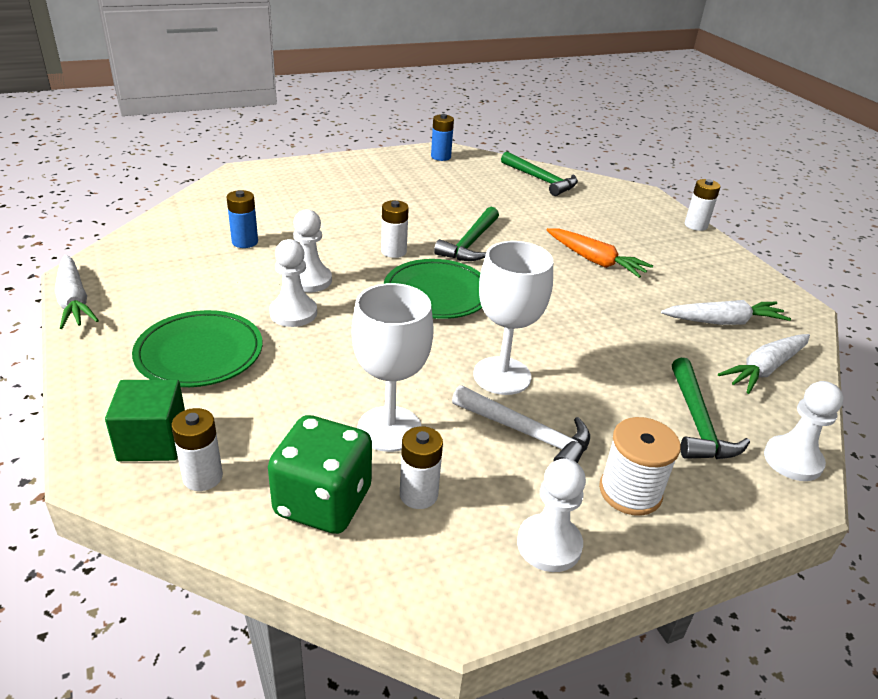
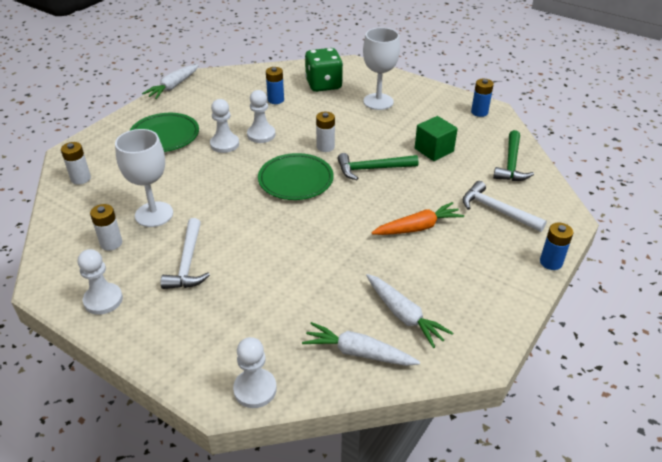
camera: 60 degrees right, 5 degrees up
(153, 441) = (94, 155): green cube -> green cube (434, 150)
(323, 502) = (87, 217): green dice -> green dice (323, 85)
(502, 376) = (234, 234): white goblet -> white goblet (378, 101)
(595, 261) = (418, 227): orange carrot -> orange carrot turned 120 degrees counterclockwise
(604, 215) = (497, 210): none -> white hammer
(630, 492) = (166, 319): white spool -> none
(695, 225) = (551, 262): white battery -> blue battery
(697, 422) = (259, 331): green hammer -> none

